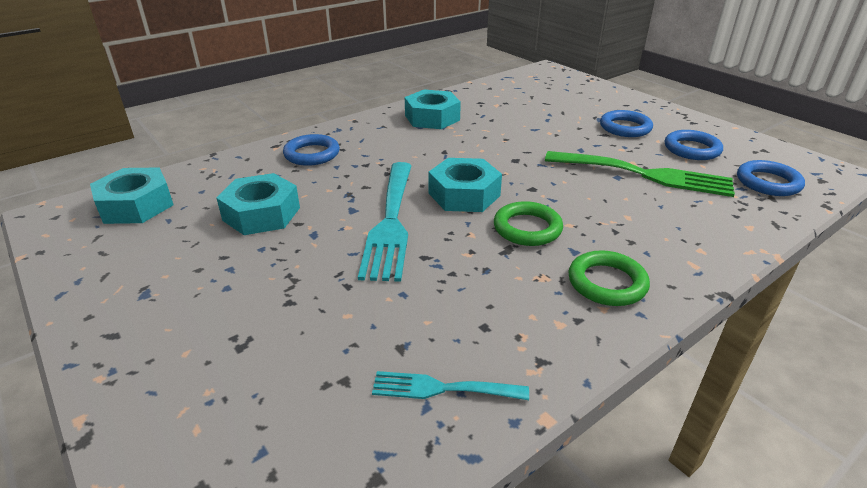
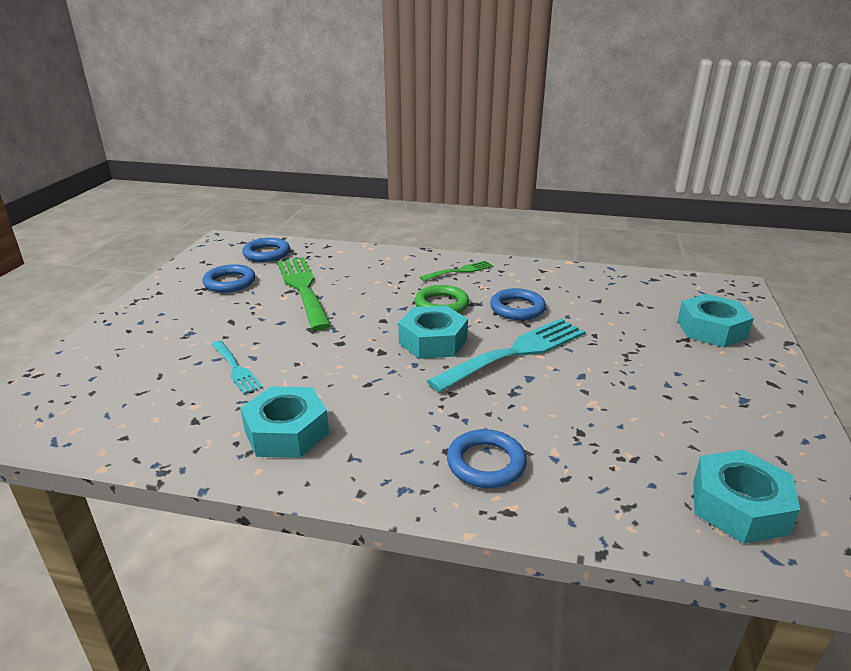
camera: 130 degrees left, 5 degrees down
(261, 214) = (608, 416): turquoise nut -> turquoise nut (711, 329)
(442, 388) = (598, 283): turquoise fork -> turquoise fork (236, 369)
(607, 283) = (460, 271): green ring -> green fork
(625, 128) = (204, 316): blue ring -> blue ring (517, 308)

